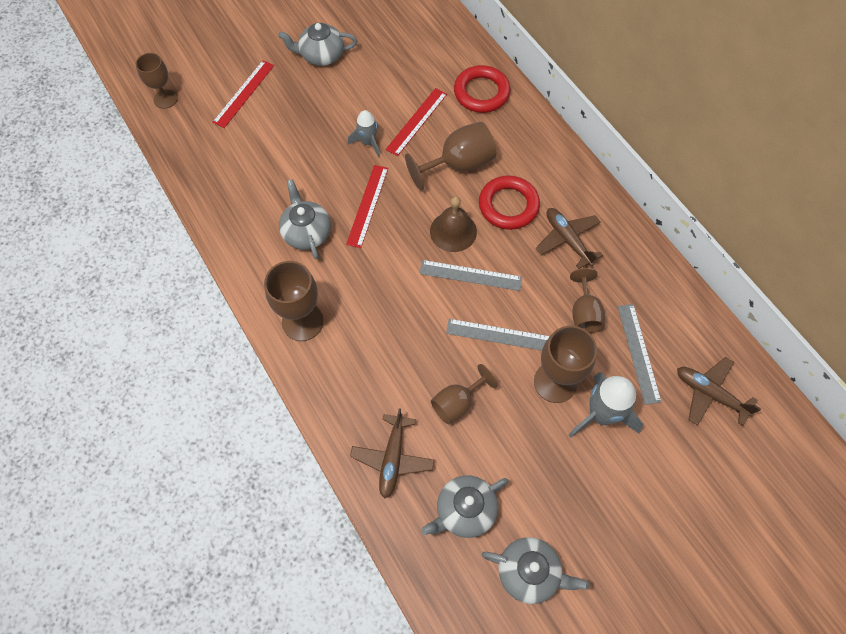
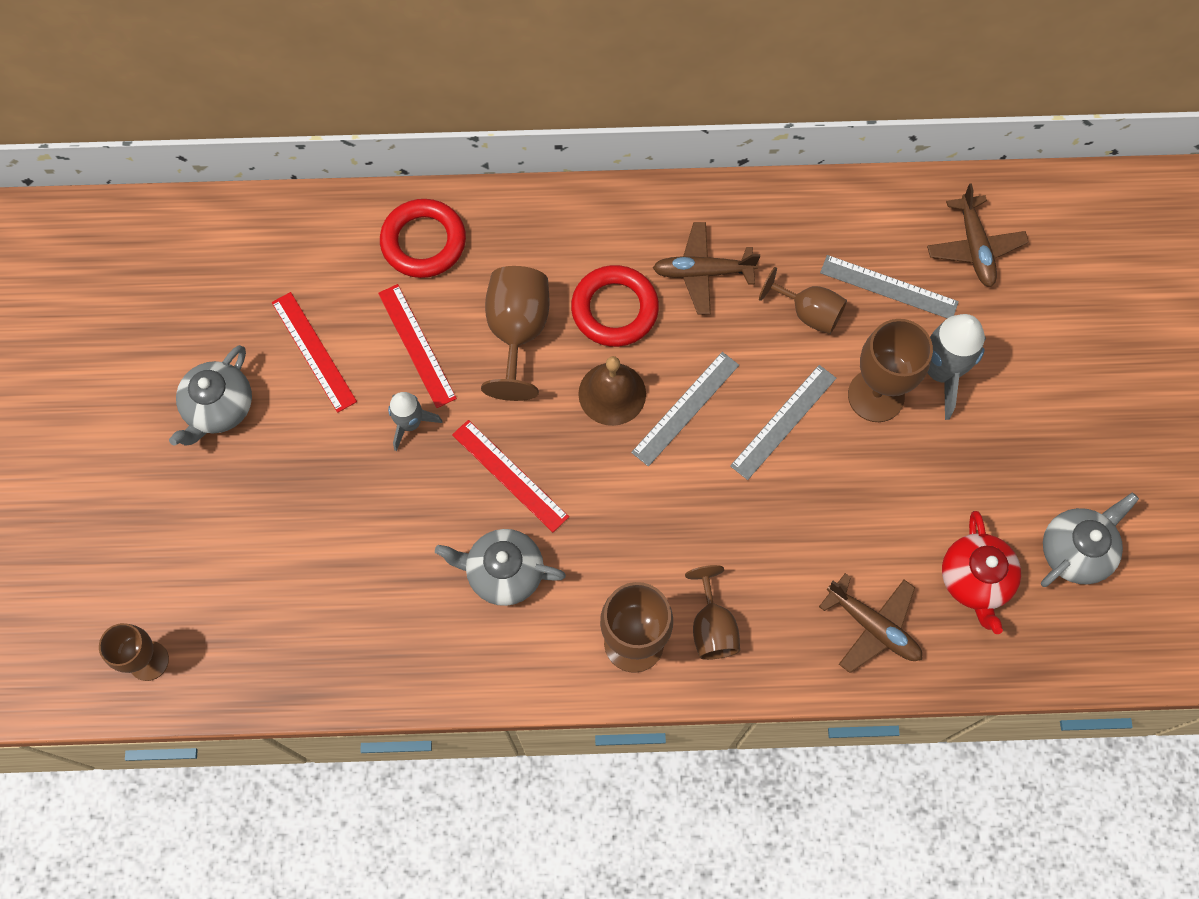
camera: 60 degrees left, 5 degrees up
(244, 93) = (215, 545): red ruler -> red ruler (313, 351)
(457, 403) = (843, 516): brown goblet -> brown goblet (712, 627)
(464, 510) = (975, 580): grey teapot -> red teapot
(709, 394) = (974, 247): brown plane -> brown plane turned 75 degrees counterclockwise

